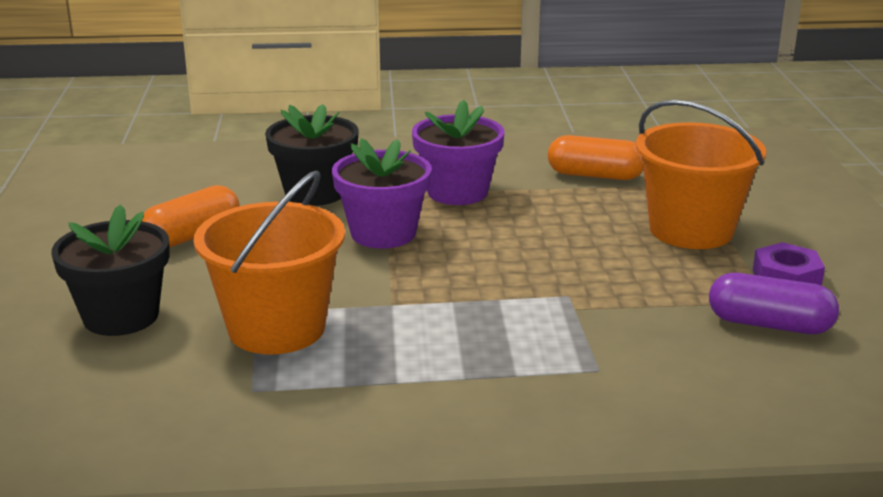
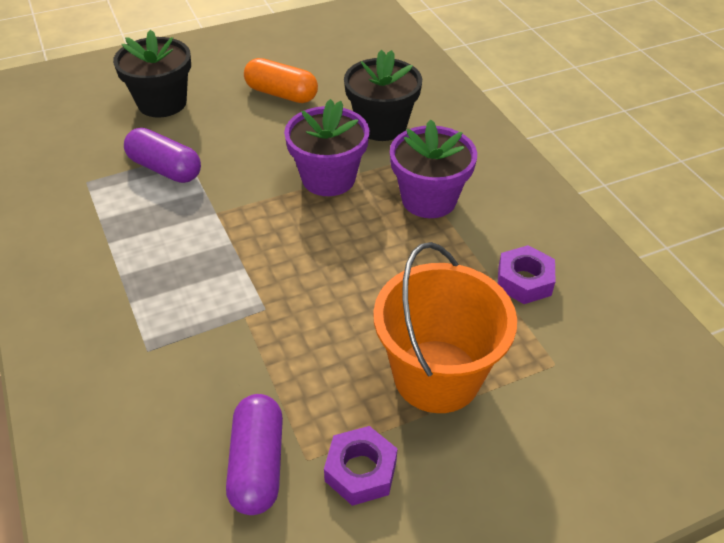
camera: 70 degrees right, 20 degrees up
(276, 328) = (165, 169): orange bucket -> purple capsule
(595, 175) = (524, 281): orange capsule -> purple nut

